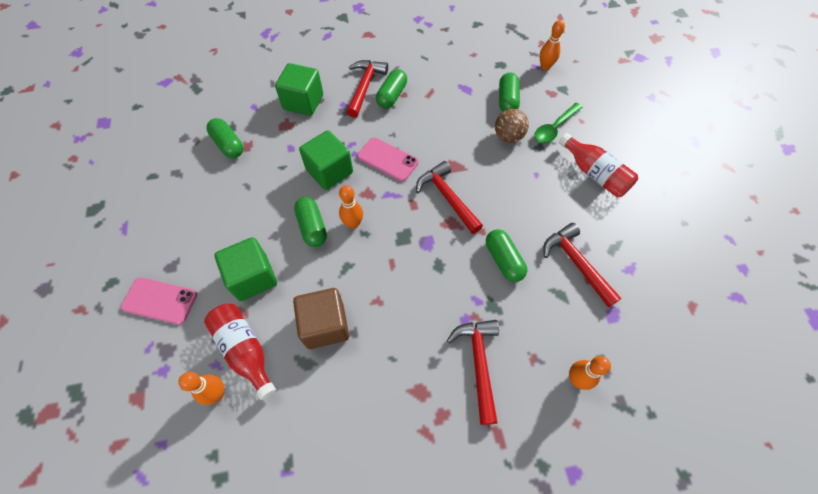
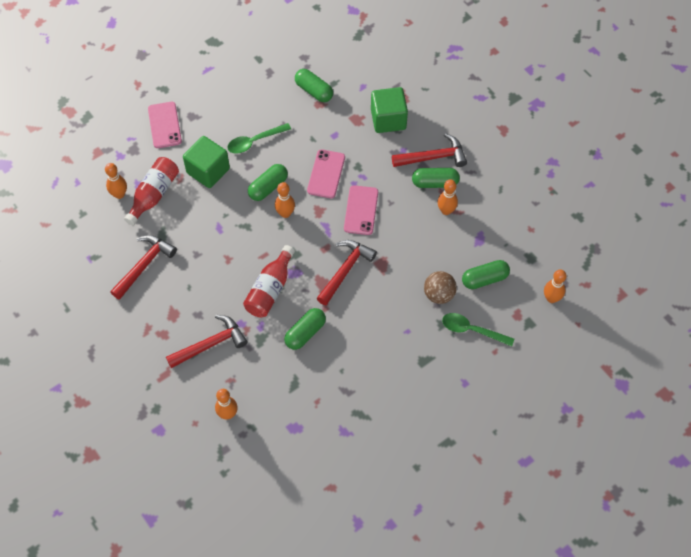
camera: 65 degrees right, 0 degrees up
(228, 145) = (314, 91): green capsule -> green capsule turned 75 degrees counterclockwise
(248, 218) = (254, 141): none -> green spoon
(325, 325) = (194, 234): brown cube -> none
(329, 171) = (326, 174): green cube -> pink phone
(425, 99) = (446, 211): none -> orange bowling pin
(576, 263) = (329, 388): red hammer -> red hammer (144, 265)
(594, 174) = (433, 379): red bottle -> red bottle (270, 289)

